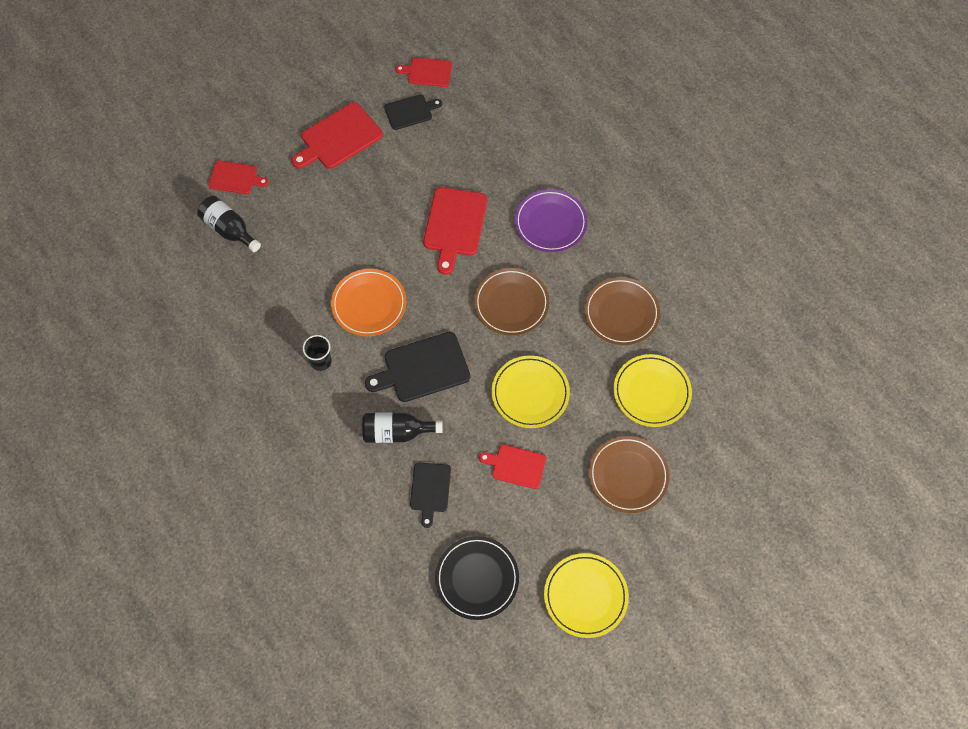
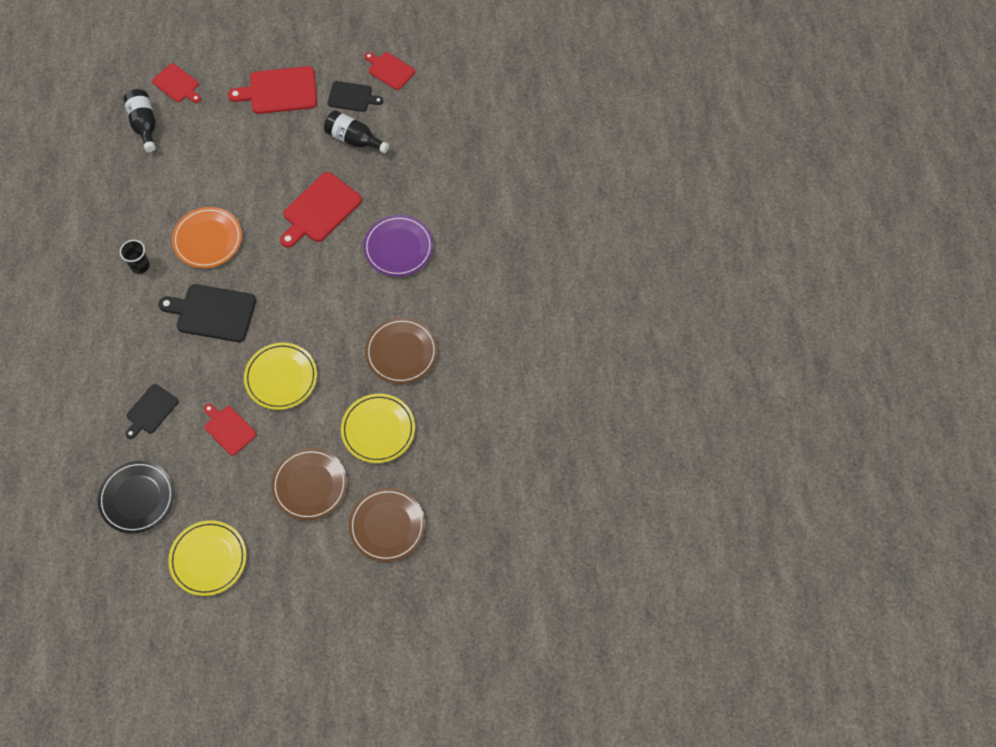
camera: 30 degrees right, 0 degrees up
(397, 432) = (157, 352): black bottle -> black bottle (354, 139)
(511, 303) = (318, 297): brown plate -> brown plate (387, 526)

